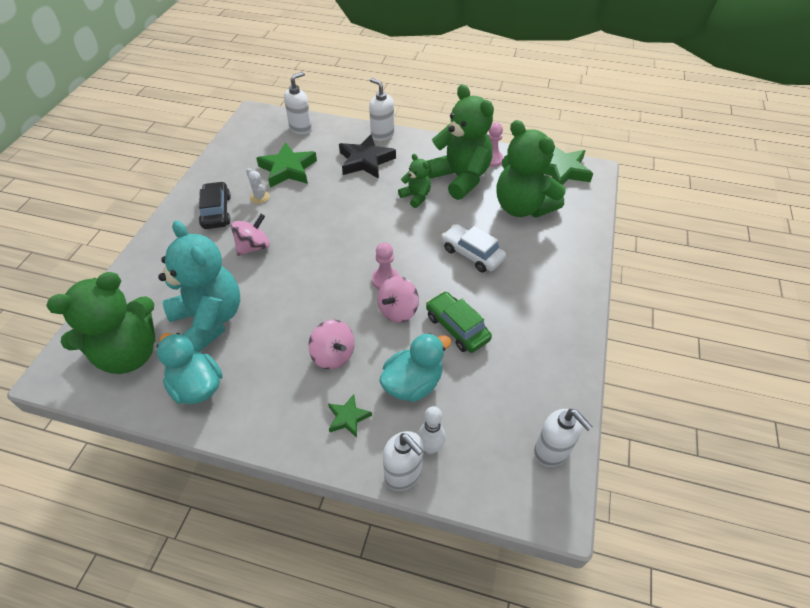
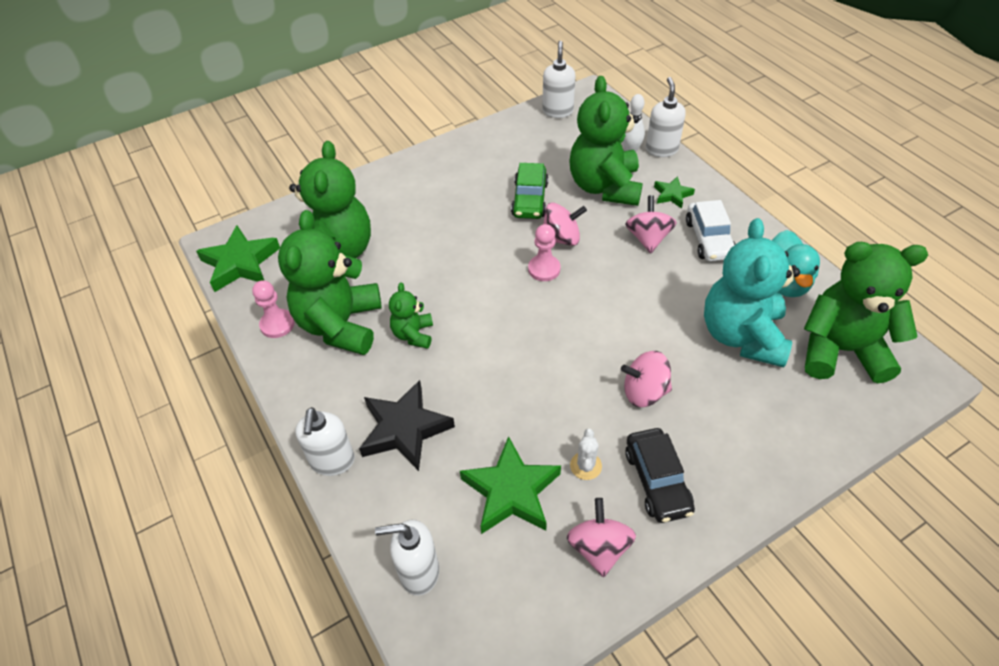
camera: 135 degrees left, 0 degrees up
(216, 212) = (657, 481): black car -> black car turned 45 degrees counterclockwise
(228, 174) = (599, 548): none -> pink spinning top
(413, 383) = (604, 187): turquoise duck -> green teddy bear
(472, 254) = (442, 242): white car -> white car (709, 239)

